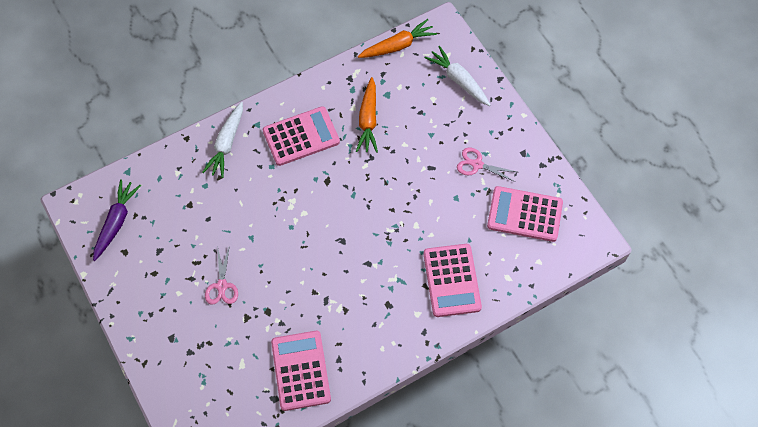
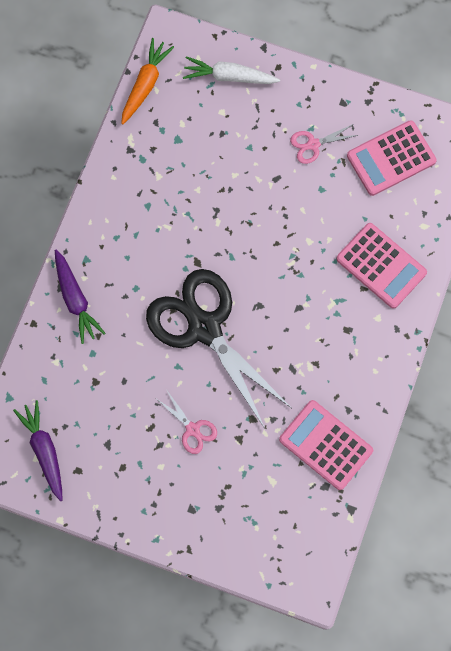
camera: 40 degrees left, 10 degrees up
(226, 144) = (75, 299): white carrot -> purple carrot
(292, 227) = (204, 328): none -> black scissors
(301, 136) = (136, 239): pink calculator -> none
(368, 120) = (183, 177): orange carrot -> none

